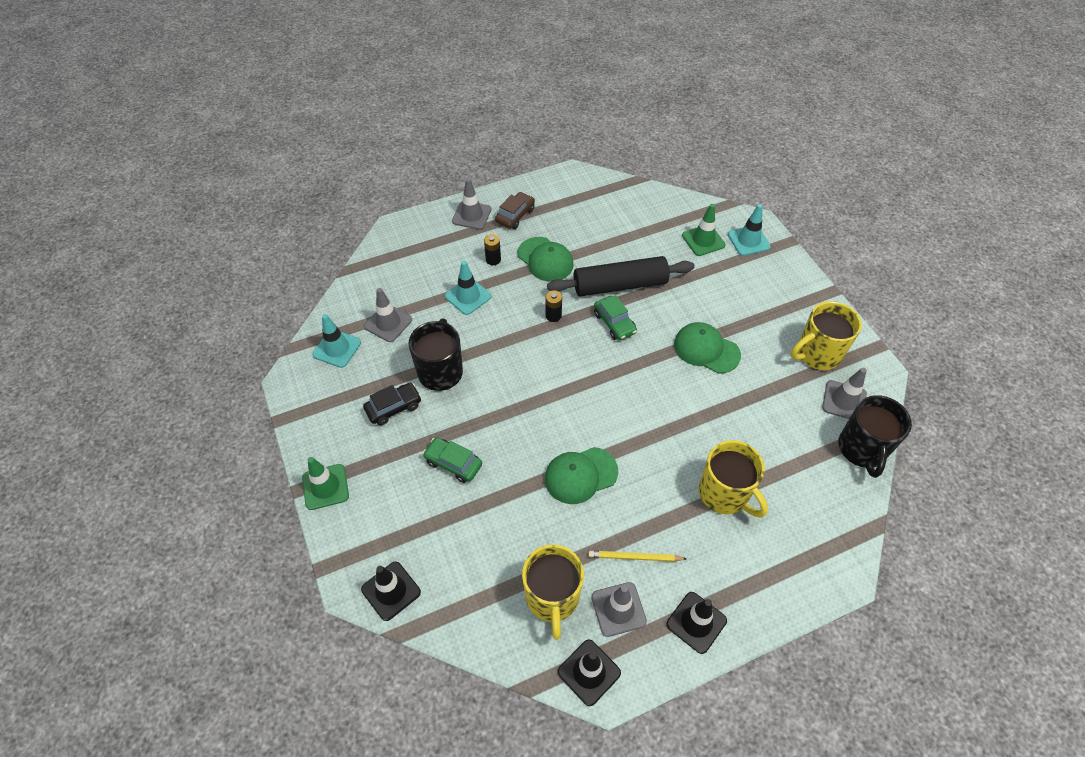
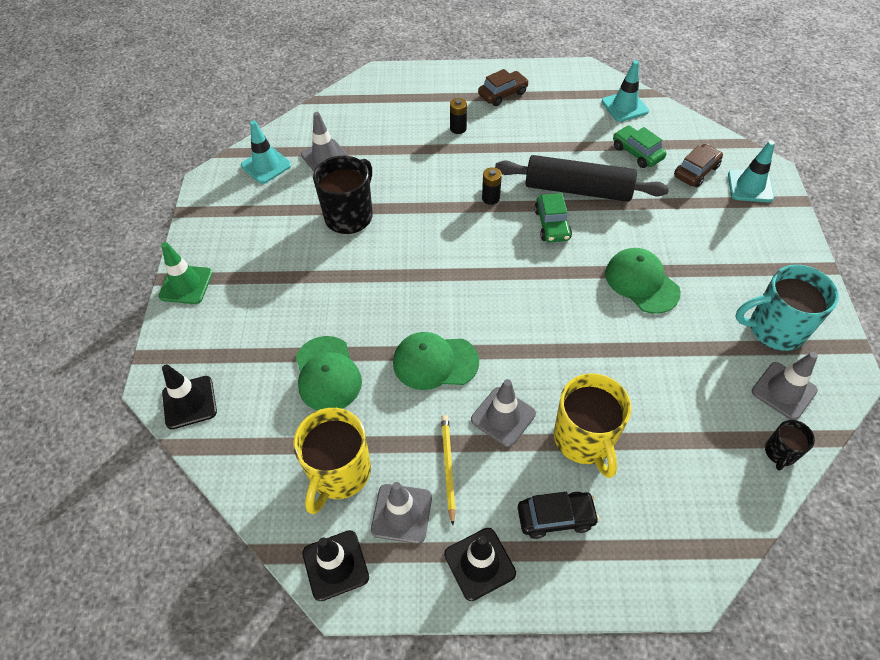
camera: 25 degrees right, 0 degrees up
(394, 407) = (287, 234): black car -> black car (555, 517)
(453, 463) = (314, 305): green car -> green car (637, 153)
(468, 296) = (414, 155): turquoise traffic cone -> turquoise traffic cone (624, 106)
(471, 215) = (459, 82): grey traffic cone -> grey traffic cone (503, 416)
(545, 259) = (511, 143): green cap -> green cap (327, 374)
(635, 557) = (448, 467): yellow pencil -> yellow pencil turned 60 degrees clockwise
(703, 240) = (696, 171): green traffic cone -> brown car
(817, 354) = (774, 329): yellow mug -> turquoise mug
(862, 449) = (780, 453): black mug -> black mug, size x0.52

